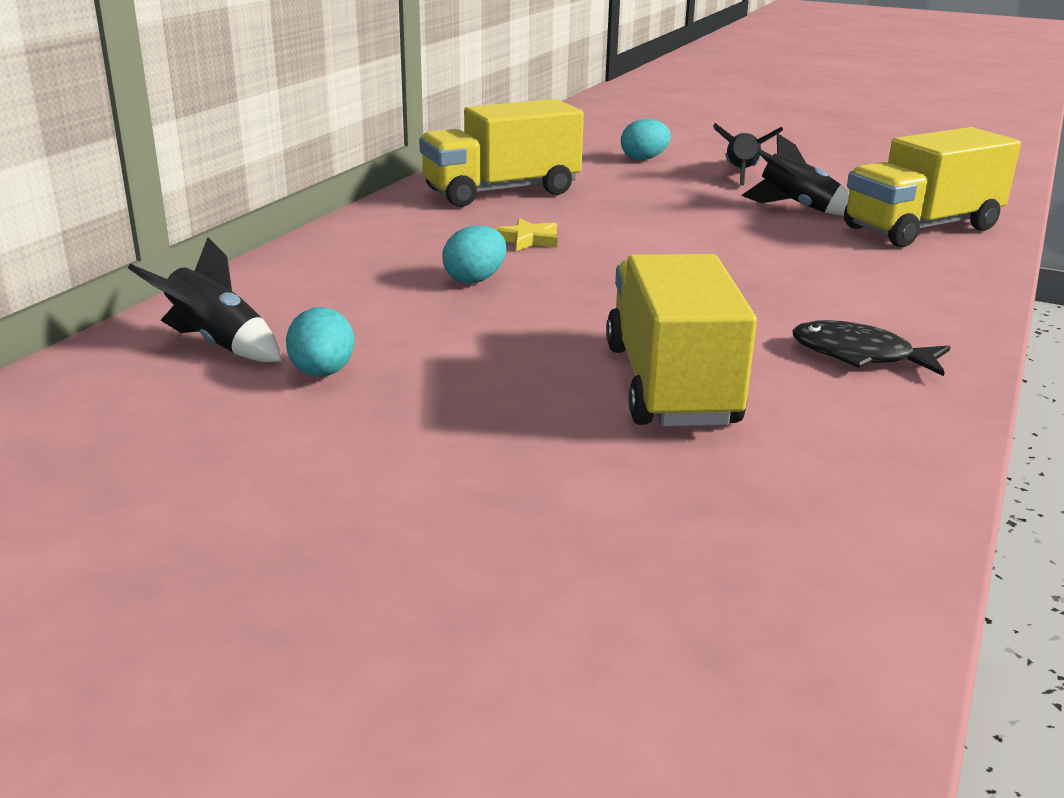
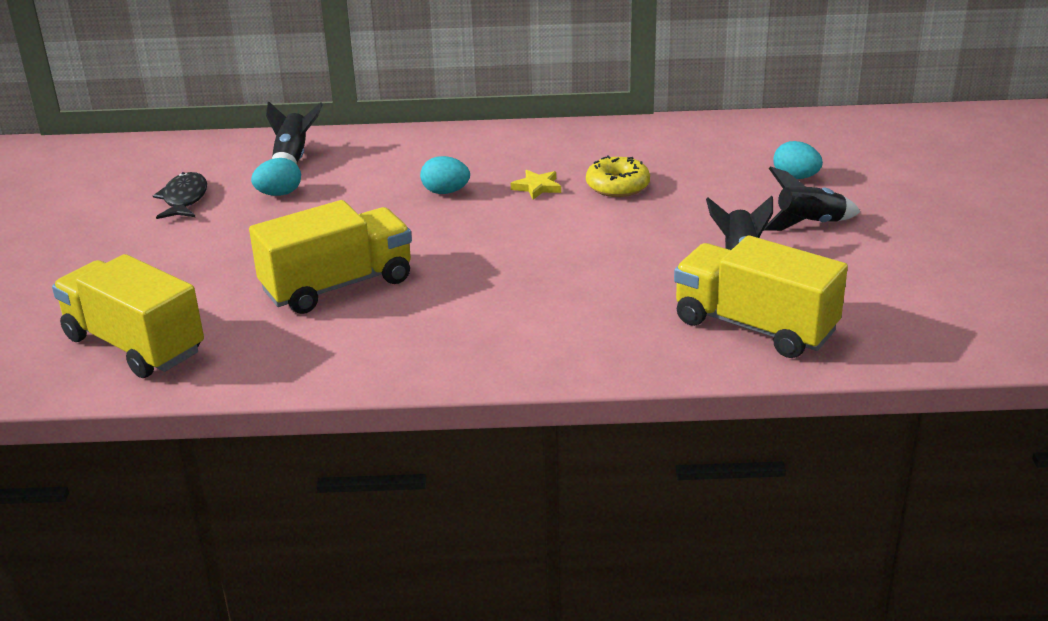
camera: 65 degrees right, 5 degrees up
(501, 192) = (629, 152): yellow truck -> yellow truck (134, 345)
(574, 211) = (617, 186): none -> yellow donut
(859, 355) = (434, 338): black fish -> black fish (184, 199)

